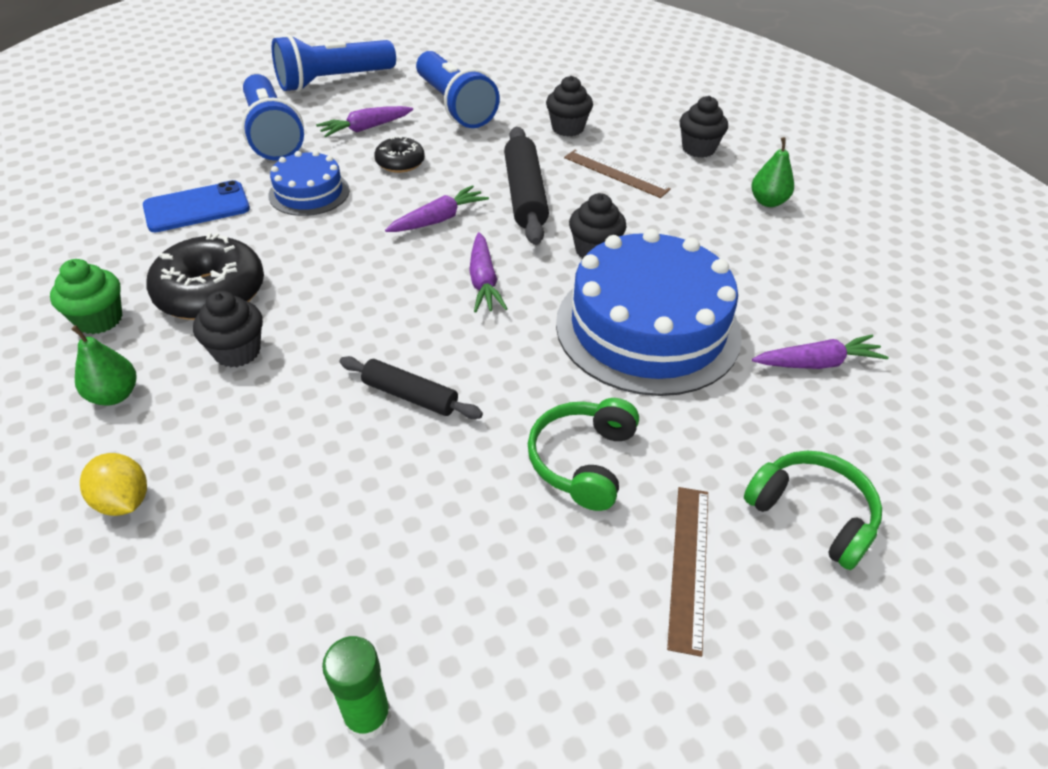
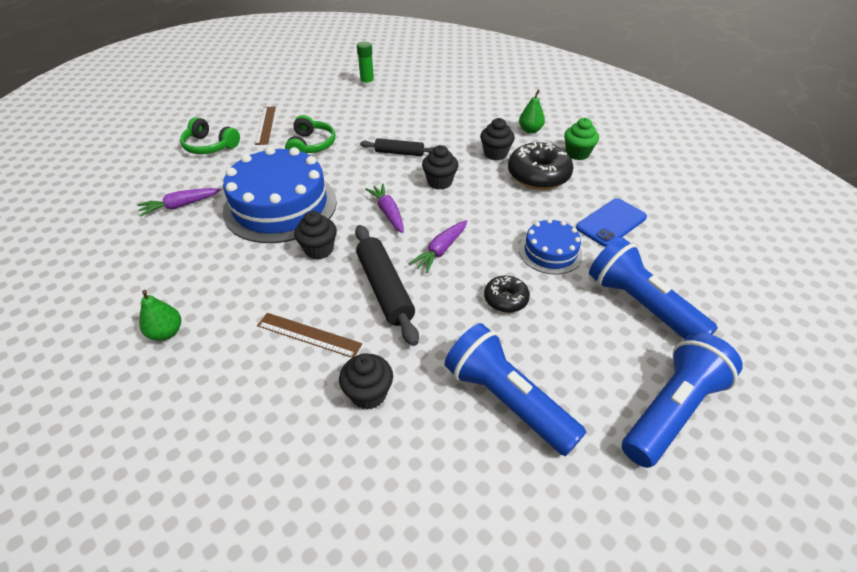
camera: 165 degrees right, 0 degrees up
(124, 501) = (486, 106): yellow lemon -> none
(365, 128) = (569, 336): purple carrot -> none
(698, 149) = (220, 396): black cupcake -> black cupcake (439, 182)

